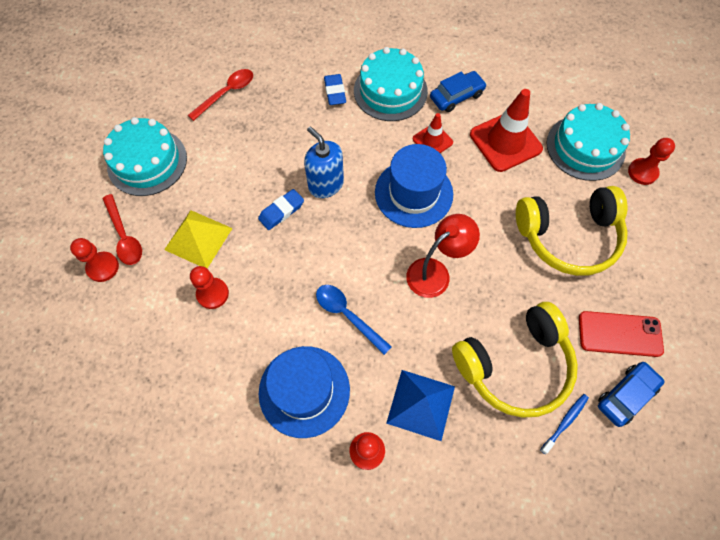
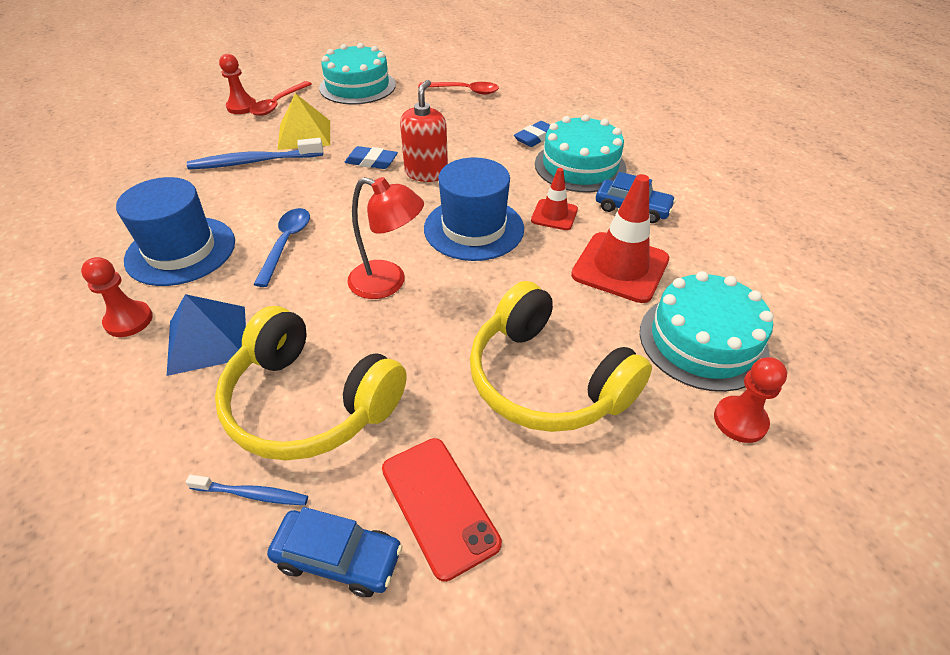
camera: 55 degrees right, 20 degrees down
(212, 294) = (254, 162): red pawn -> blue toothbrush
(326, 184) = (426, 173): blue soap dispenser -> red soap dispenser

